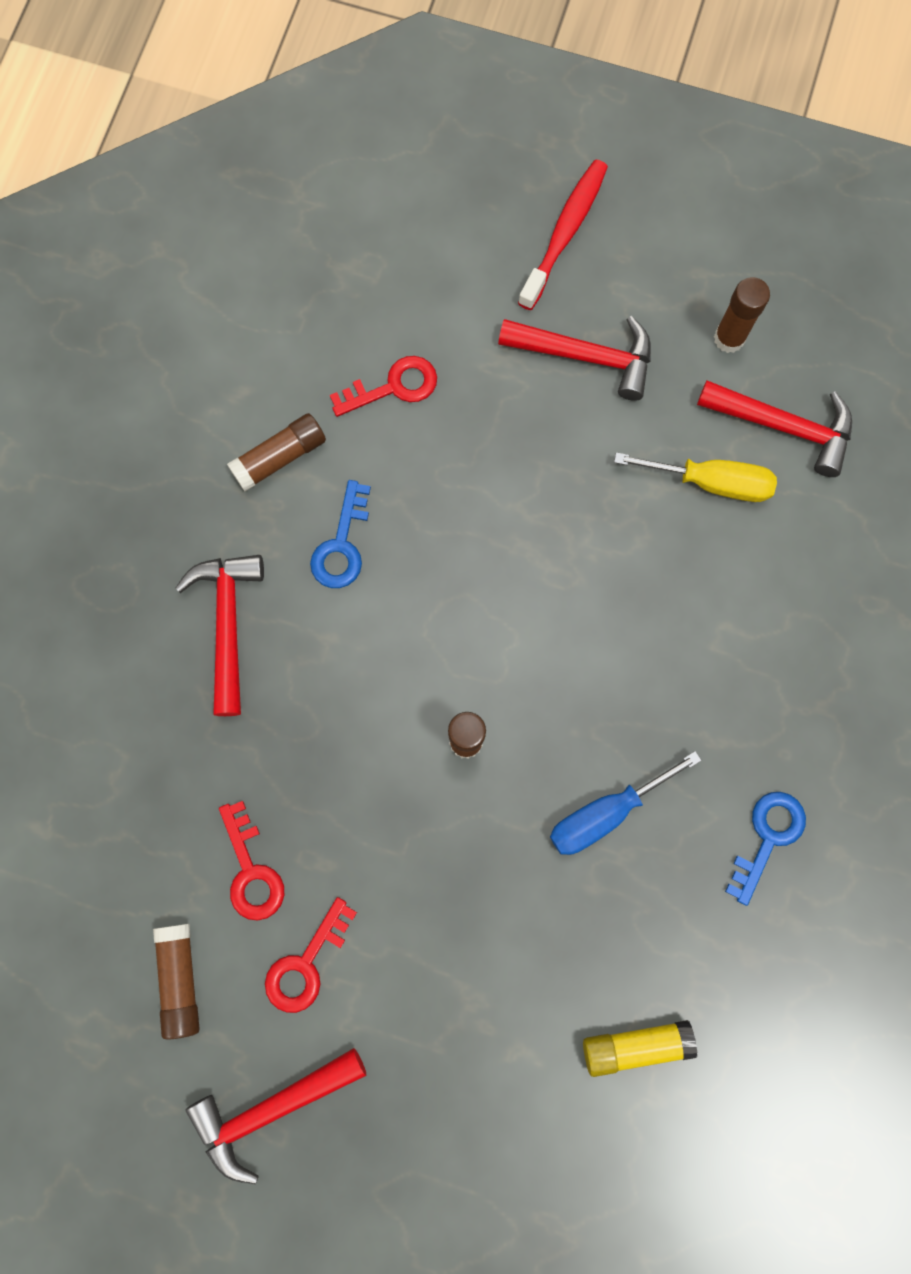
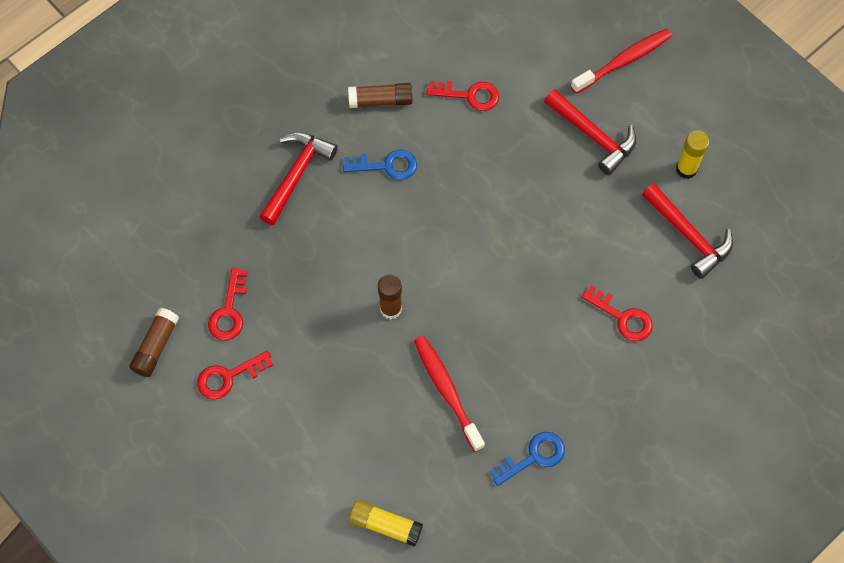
camera: 30 degrees right, 10 degrees down
(271, 1108) = (163, 441): red hammer -> none
(342, 545) = (386, 165): blue key -> blue key turned 135 degrees counterclockwise
(605, 813) = (447, 391): blue screwdriver -> red toothbrush
(711, 482) = (624, 243): yellow screwdriver -> none
(729, 338) = (686, 169): brown glue stick -> yellow glue stick
(767, 583) = (622, 317): none -> red key

